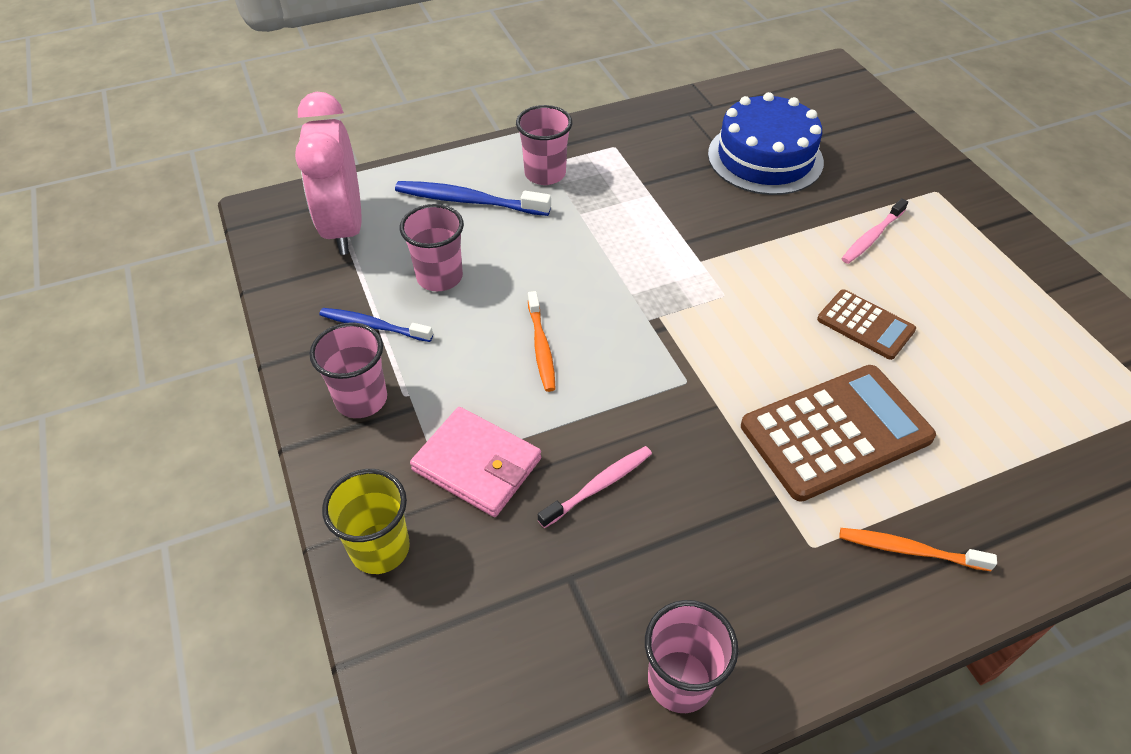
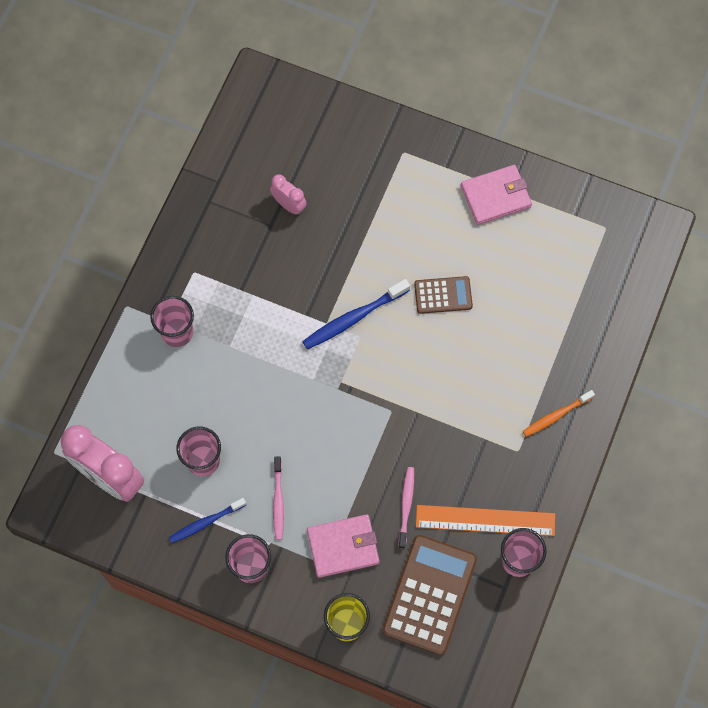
camera: 45 degrees left, 20 degrees up
(468, 201) = (157, 393): blue toothbrush -> blue toothbrush (354, 318)
(541, 347) = (303, 455): orange toothbrush -> none
(683, 589) = (485, 520): none -> orange ruler
(765, 158) = (289, 205): blue cake -> pink clock
(835, 432) = (480, 378): brown calculator -> brown calculator (429, 595)
(872, 237) = (398, 224): pink toothbrush -> pink toothbrush (278, 501)
(1021, 285) = (495, 196): none -> pink wallet

